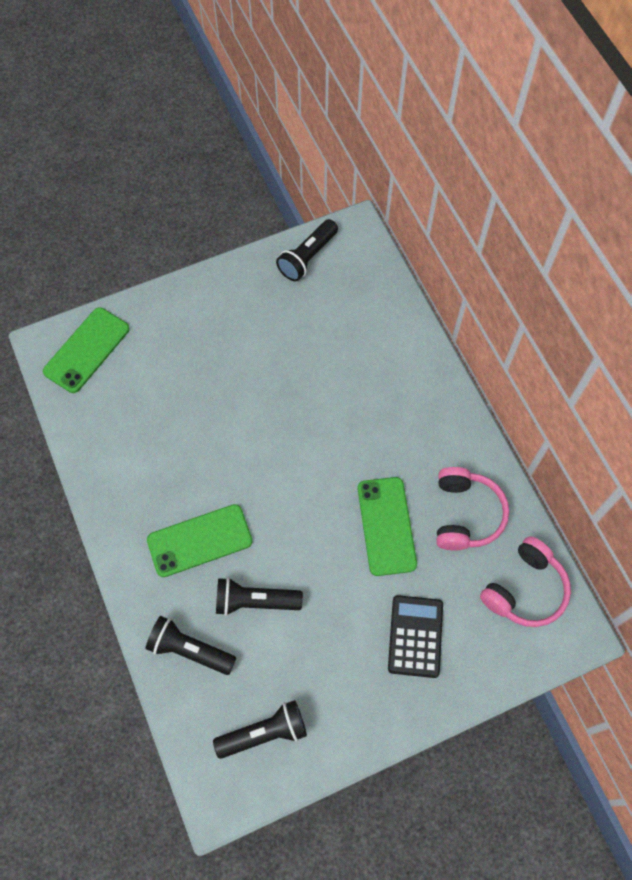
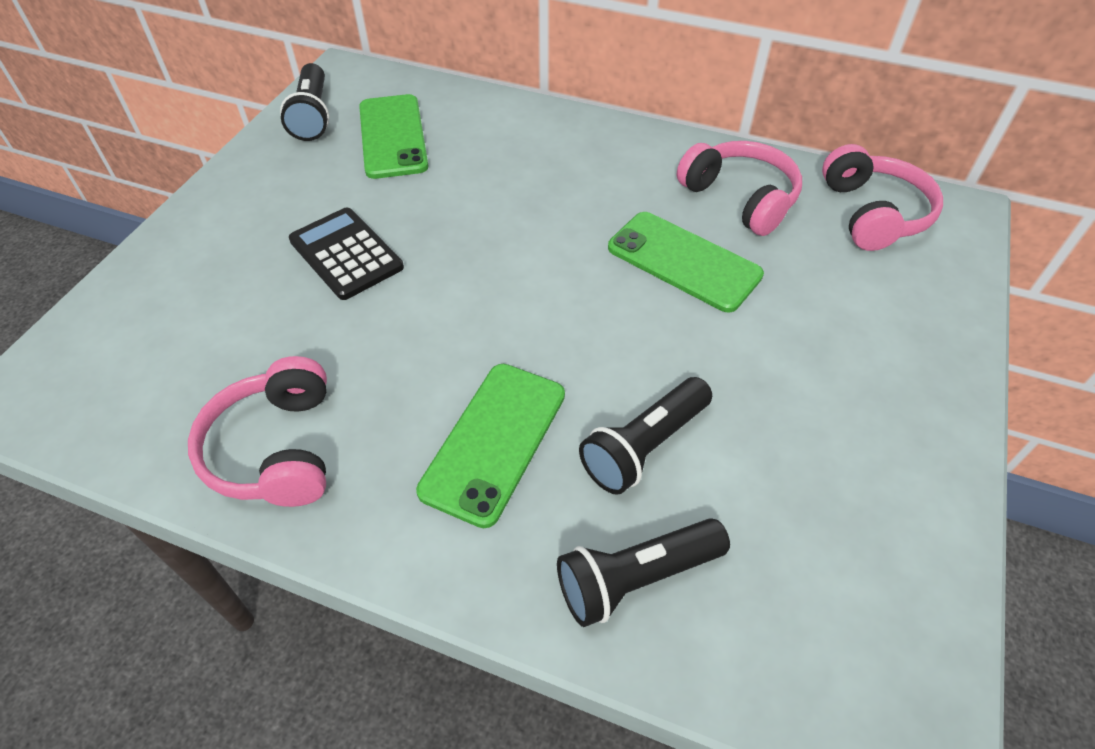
camera: 45 degrees left, 15 degrees down
(87, 350) = (92, 361): green phone -> green phone (393, 136)
(117, 464) = (276, 449): none -> pink headphones
(264, 733) = (850, 582): black flashlight -> none
(415, 636) = (847, 330): black calculator -> black calculator (346, 254)

